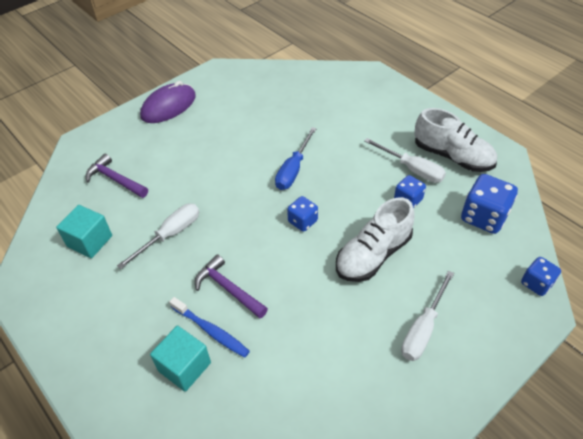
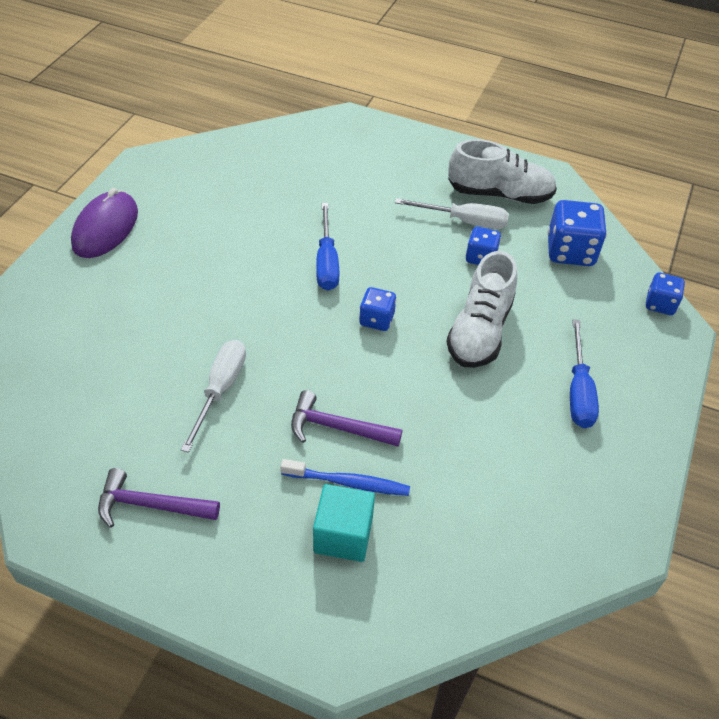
camera: 30 degrees left, 0 degrees up
(90, 241) = (113, 435): turquoise cube -> none
(115, 179) = (94, 345): purple hammer -> purple hammer (151, 505)
(423, 329) = (578, 391): white screwdriver -> blue screwdriver

